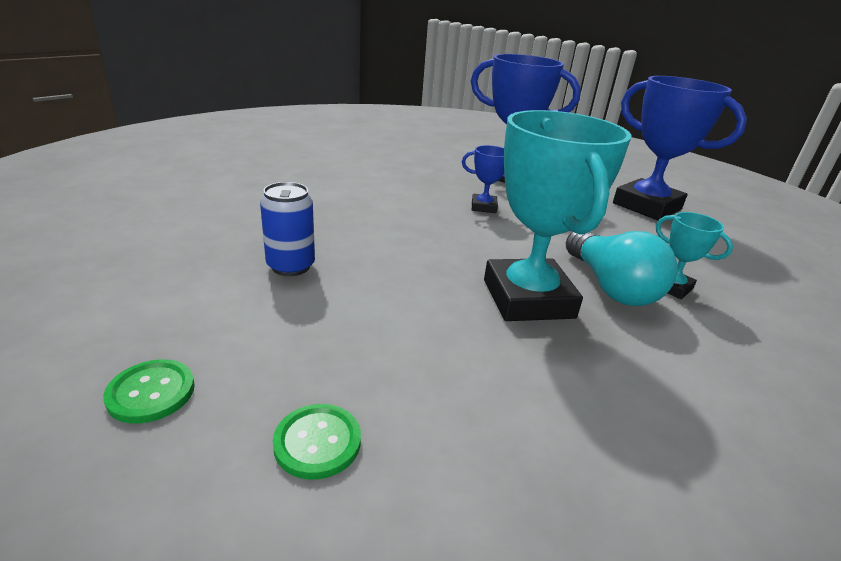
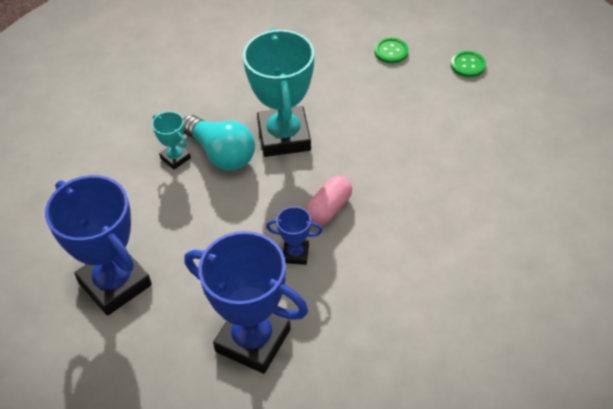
camera: 175 degrees left, 20 degrees up
(291, 266) = (442, 150): blue can -> none
(452, 230) = (329, 209): none -> pink capsule
(610, 287) = (221, 154): turquoise light bulb -> turquoise light bulb turned 150 degrees clockwise

